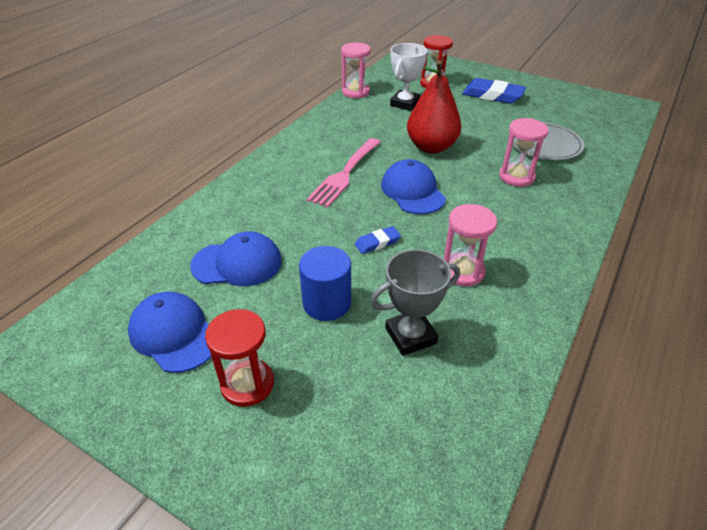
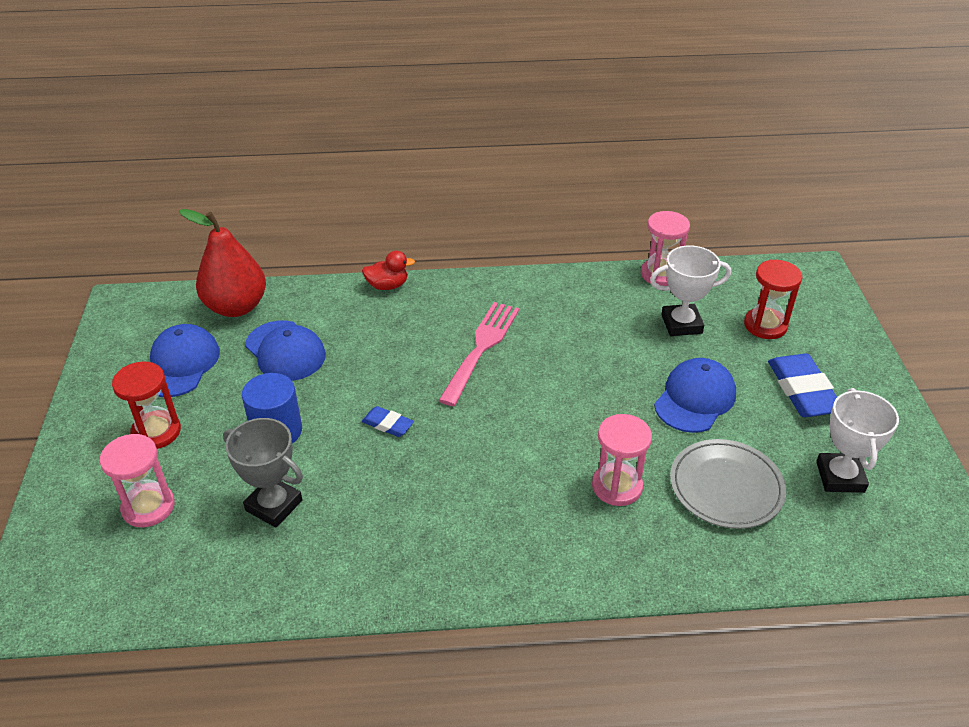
camera: 55 degrees right, 0 degrees up
(229, 186) = (387, 286): none -> red duck
(345, 174) = (481, 348): pink fork -> pink fork turned 120 degrees clockwise
(412, 191) = (499, 411): blue cap -> blue cap (695, 399)
(431, 147) = (605, 388): red pear -> red pear (236, 307)
(462, 271) = (394, 506): pink hourglass -> pink hourglass (148, 507)
(562, 113) = (840, 477): none -> white trophy

